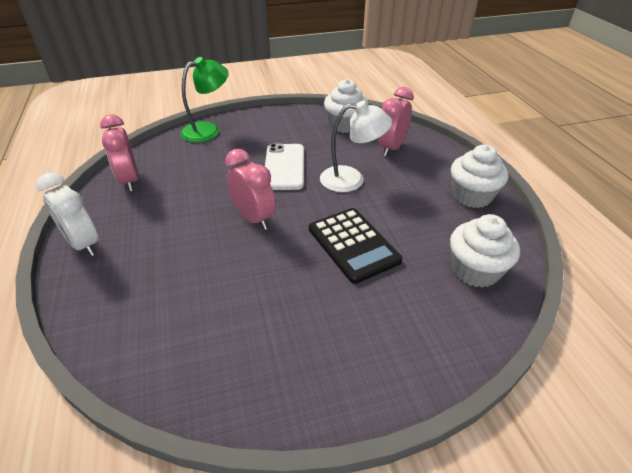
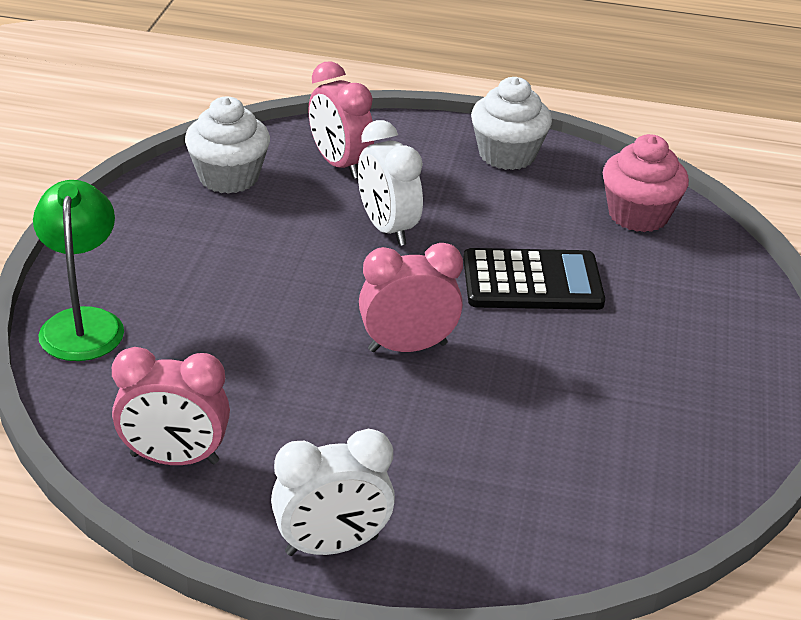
camera: 65 degrees left, 5 degrees down
(284, 167) = (295, 277): white phone -> none
(351, 179) = (387, 229): white lamp -> white clock
(475, 270) = (638, 215): white cupcake -> pink cupcake

